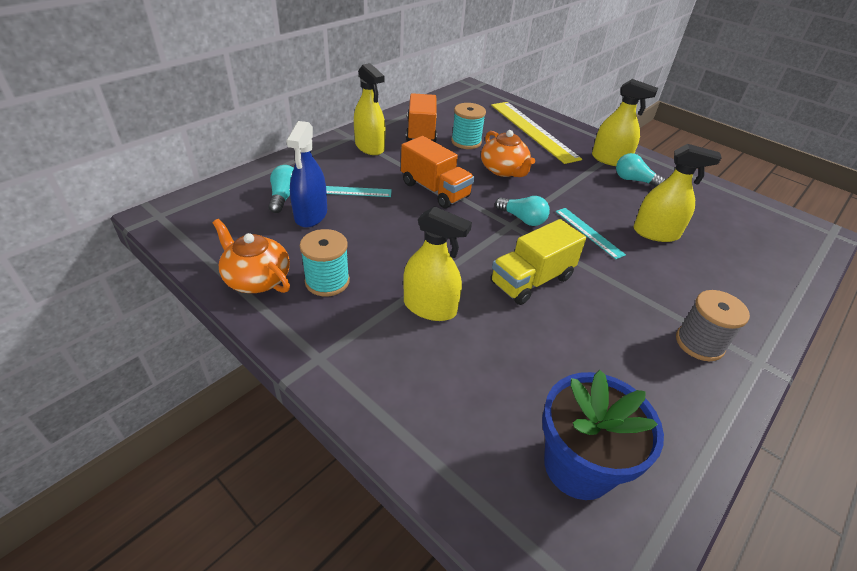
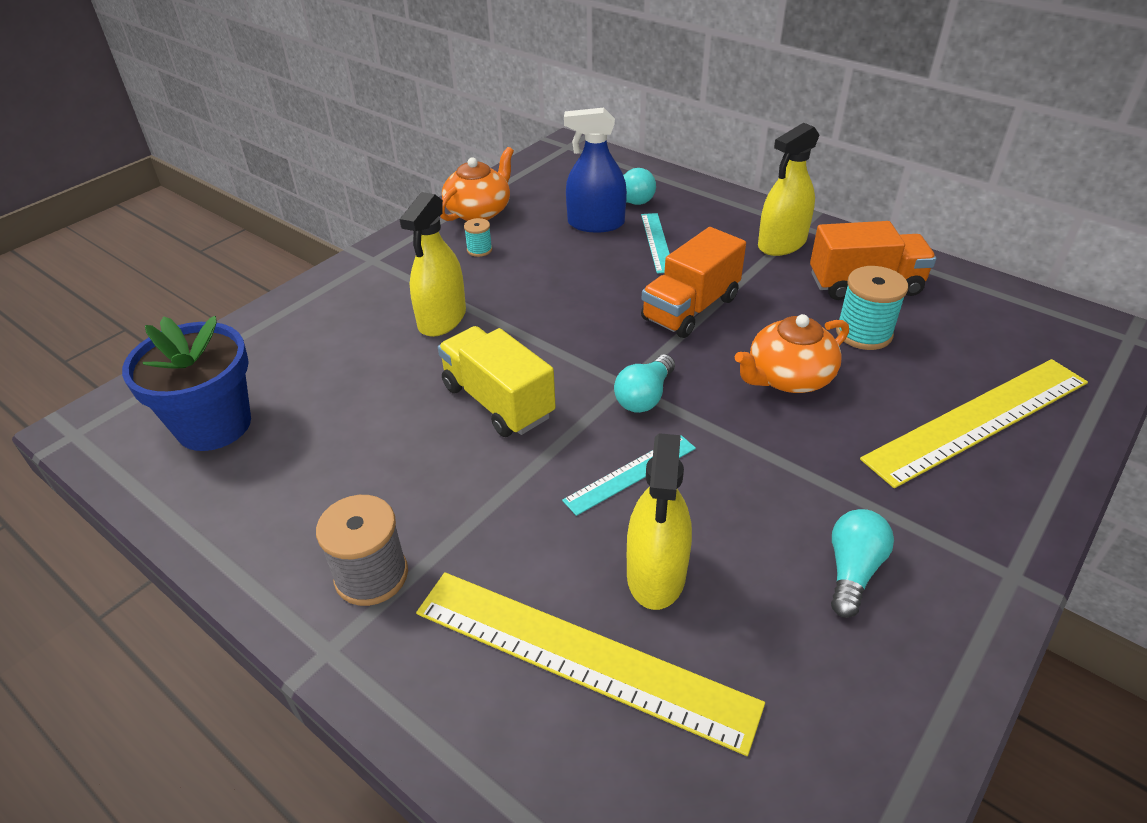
camera: 90 degrees right, 0 degrees up
(327, 281) = (479, 250): turquoise spool -> turquoise spool, size x0.53
(610, 159) = (927, 539): yellow spray bottle -> none
(714, 262) = (582, 657): none -> yellow ruler

